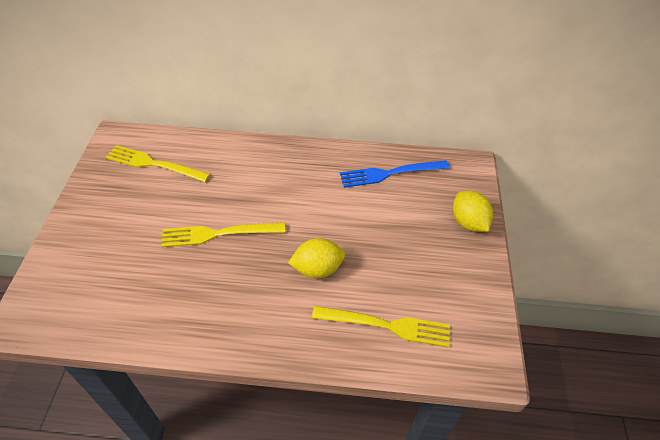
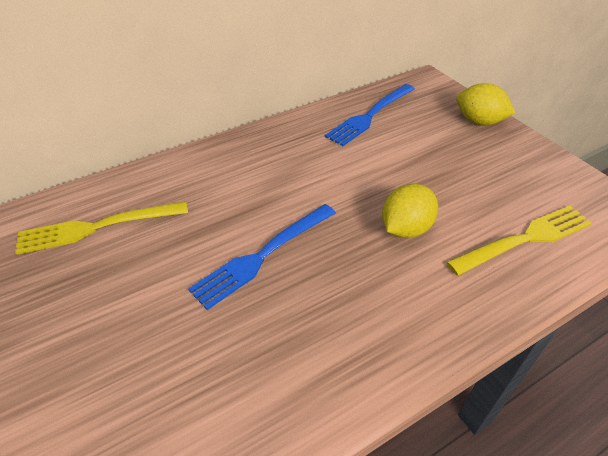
camera: 35 degrees left, 5 degrees down
(217, 234) = (262, 256): yellow fork -> blue fork

